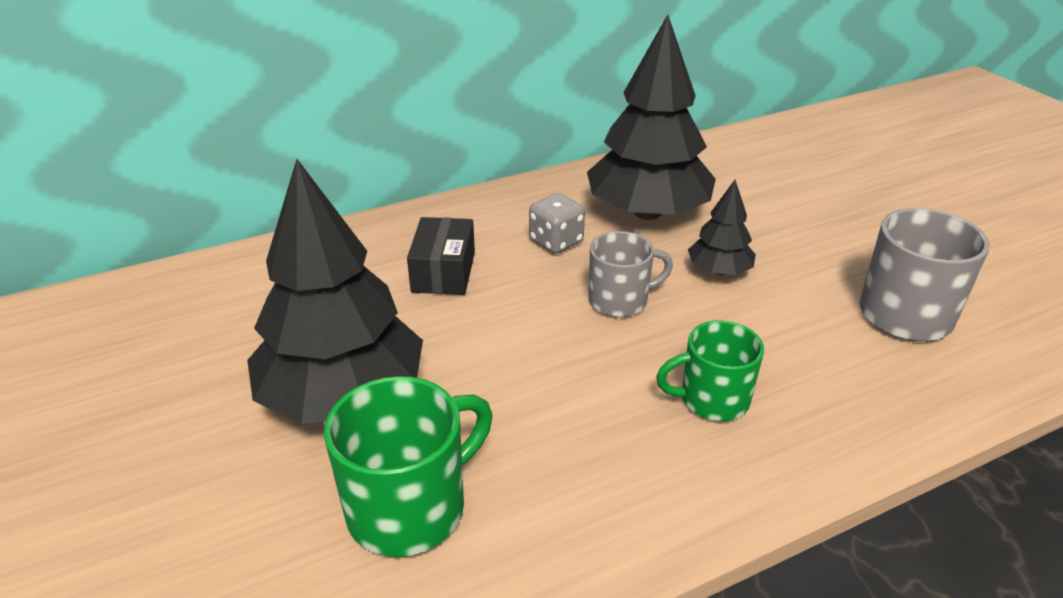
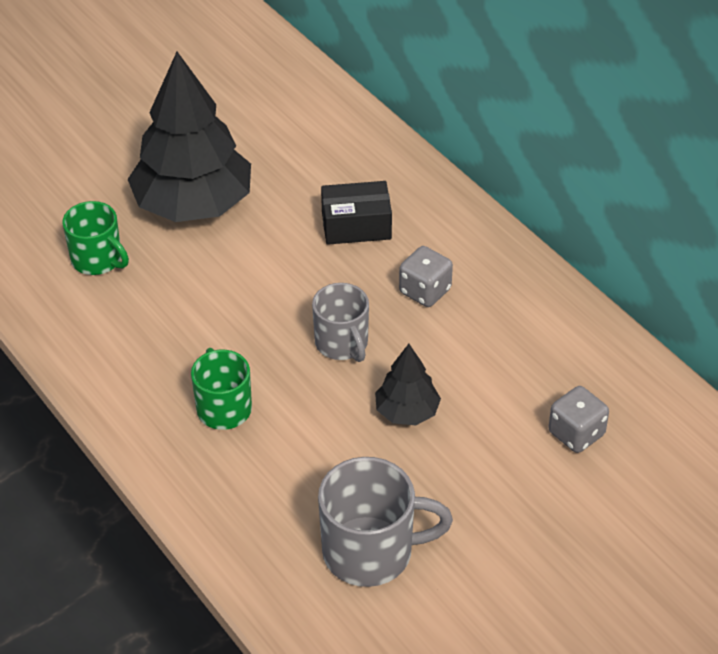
camera: 80 degrees right, 10 degrees up
(410, 507) = (98, 260): green mug -> green mug, size x0.67
(647, 212) = (500, 354): black tree -> none
(744, 190) = (576, 434): none -> grey dice

